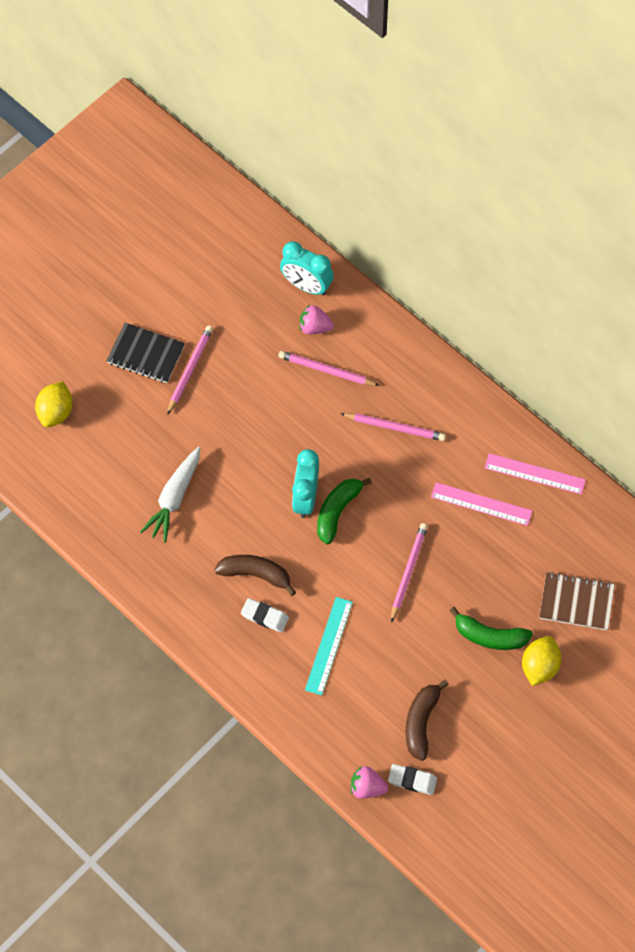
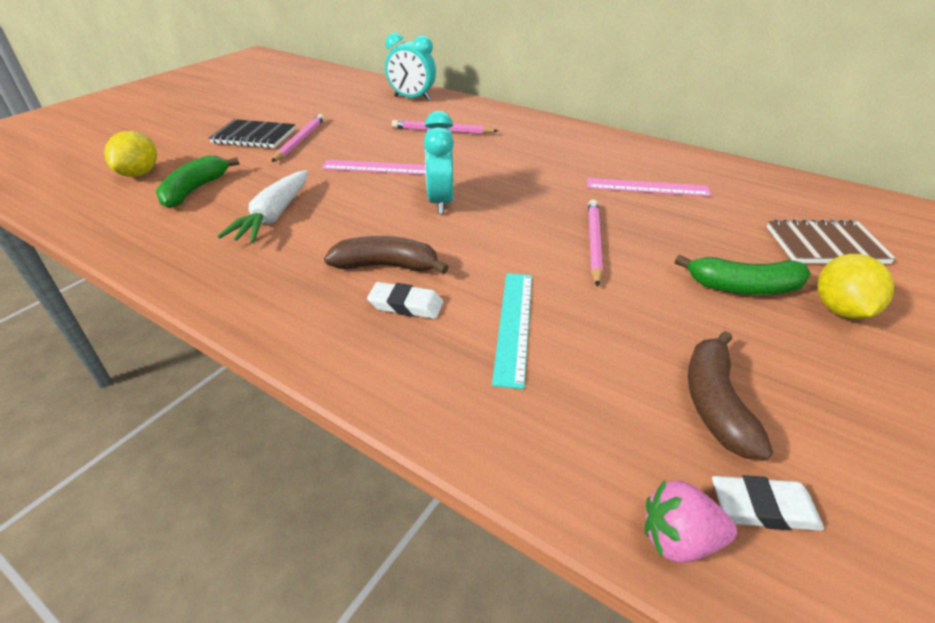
camera: 10 degrees left, 25 degrees down
(314, 327) = (424, 113): pink strawberry -> none
(337, 511) = (482, 207): green banana -> green banana (195, 190)
(394, 427) = (524, 153): pink pencil -> none
(535, 473) = (689, 165): pink ruler -> pink ruler (378, 167)

